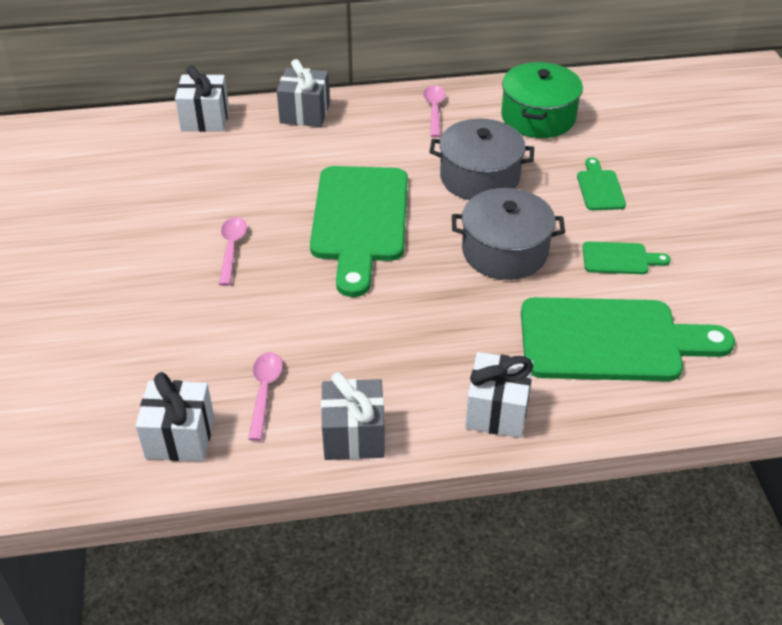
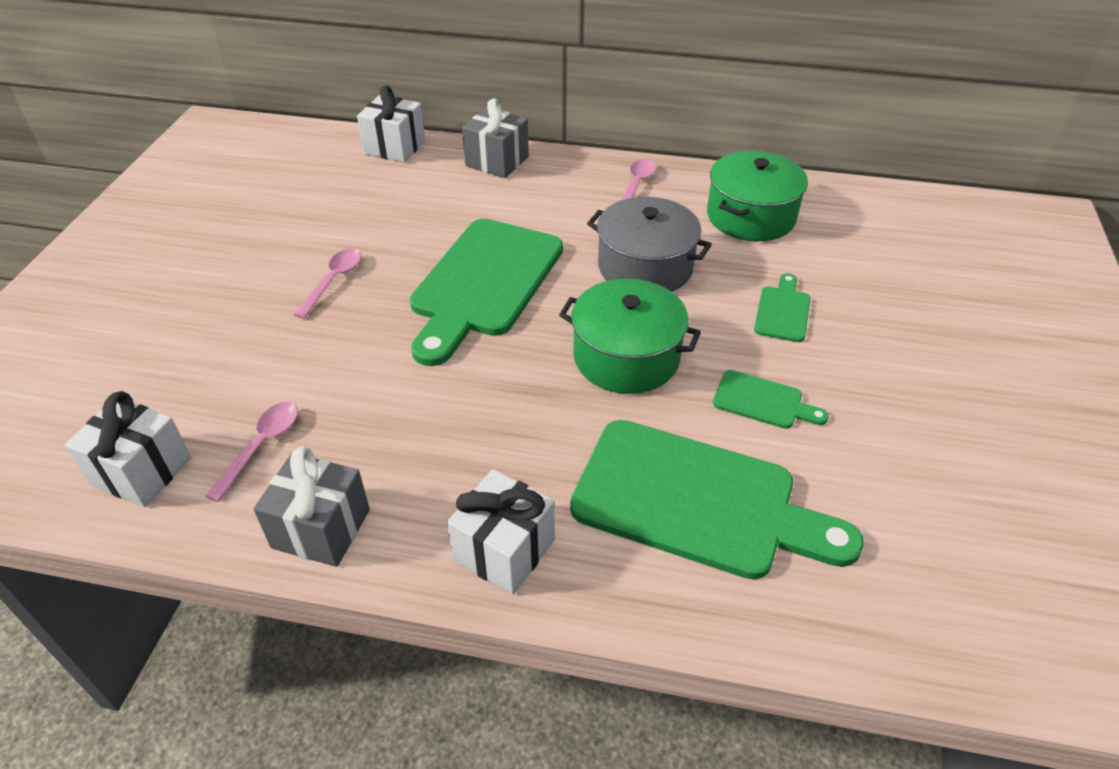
camera: 20 degrees right, 0 degrees up
(504, 251) = (626, 357): grey pot -> green pot

